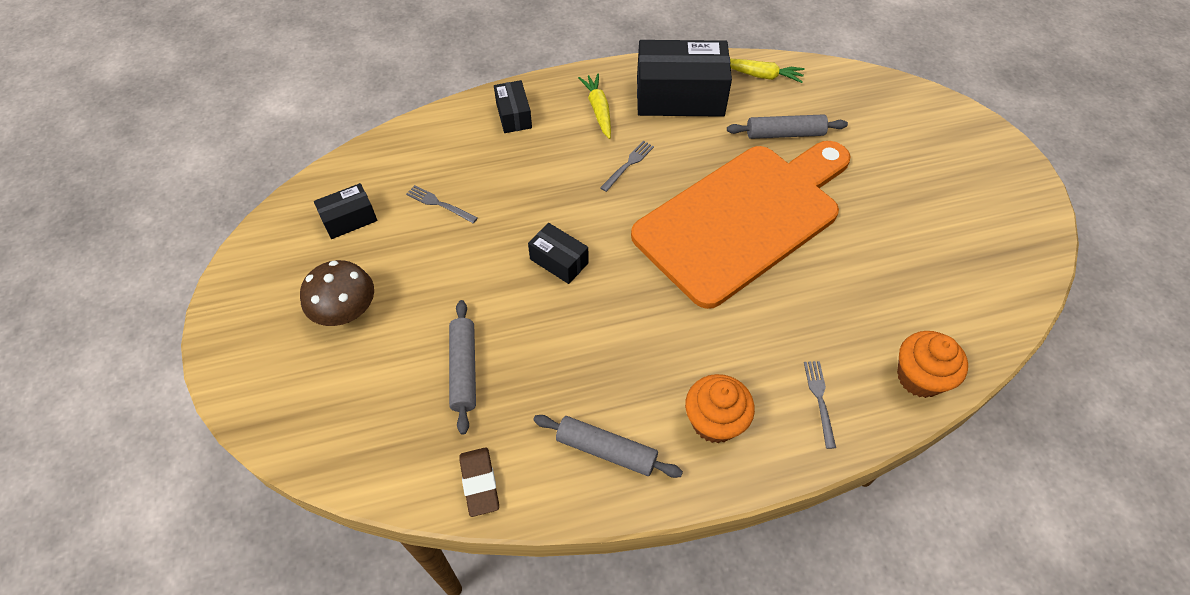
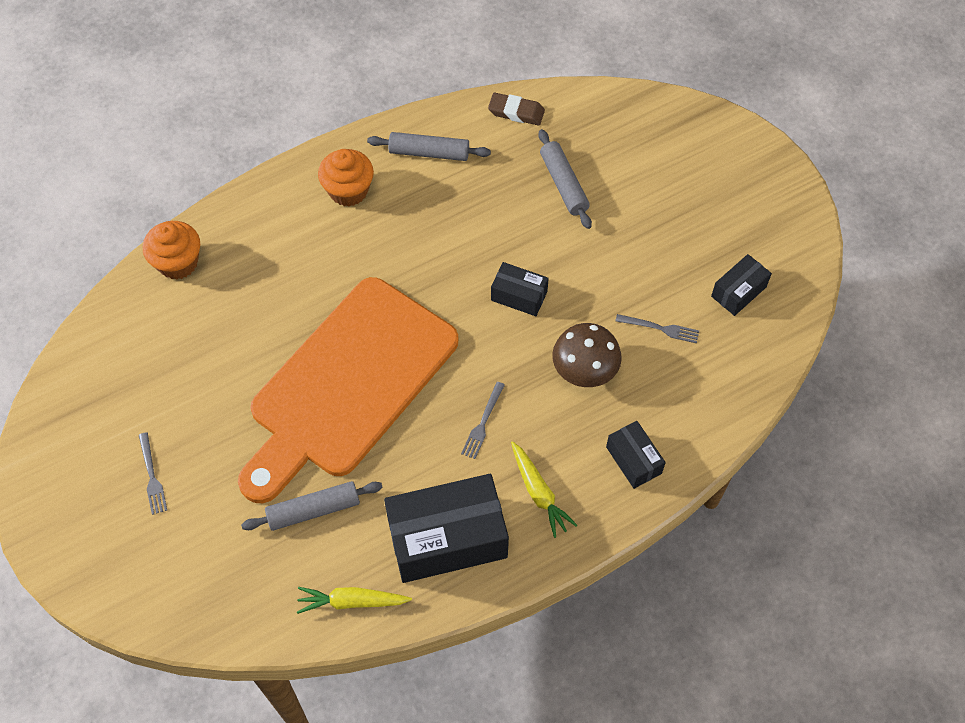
camera: 165 degrees right, 5 degrees up
(345, 310) = (688, 208): brown mushroom -> brown mushroom (584, 369)
(479, 483) = (516, 112): brown eraser -> brown eraser turned 45 degrees counterclockwise
(819, 399) = (264, 226): grey fork -> grey fork (152, 476)

